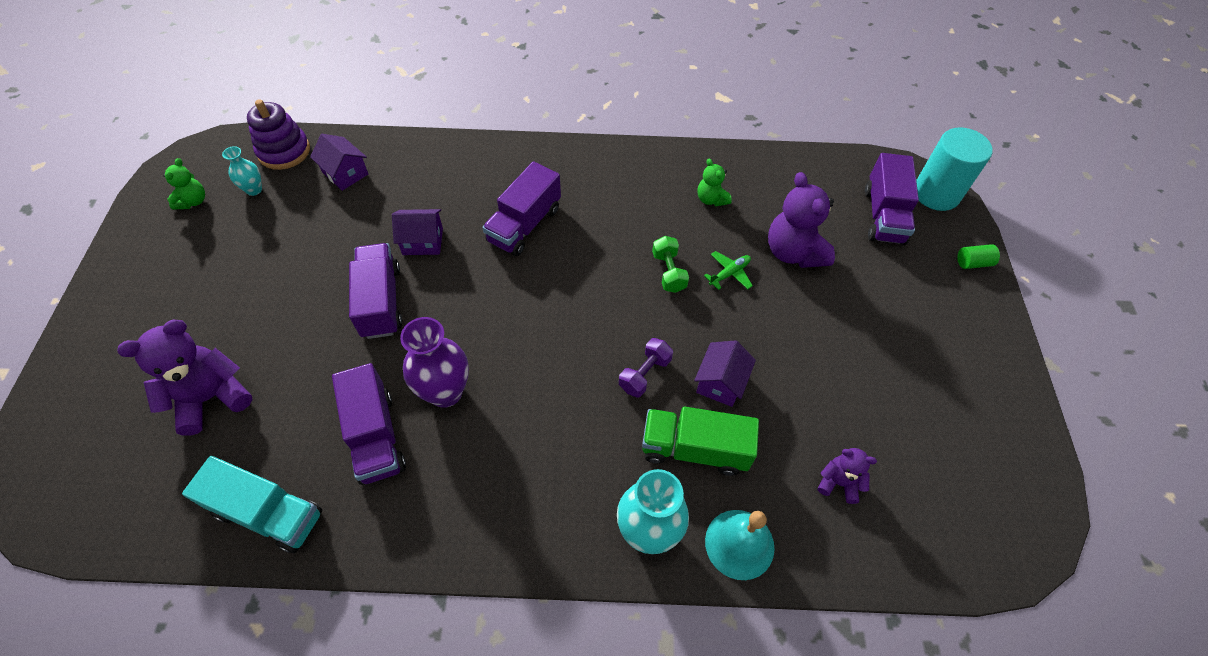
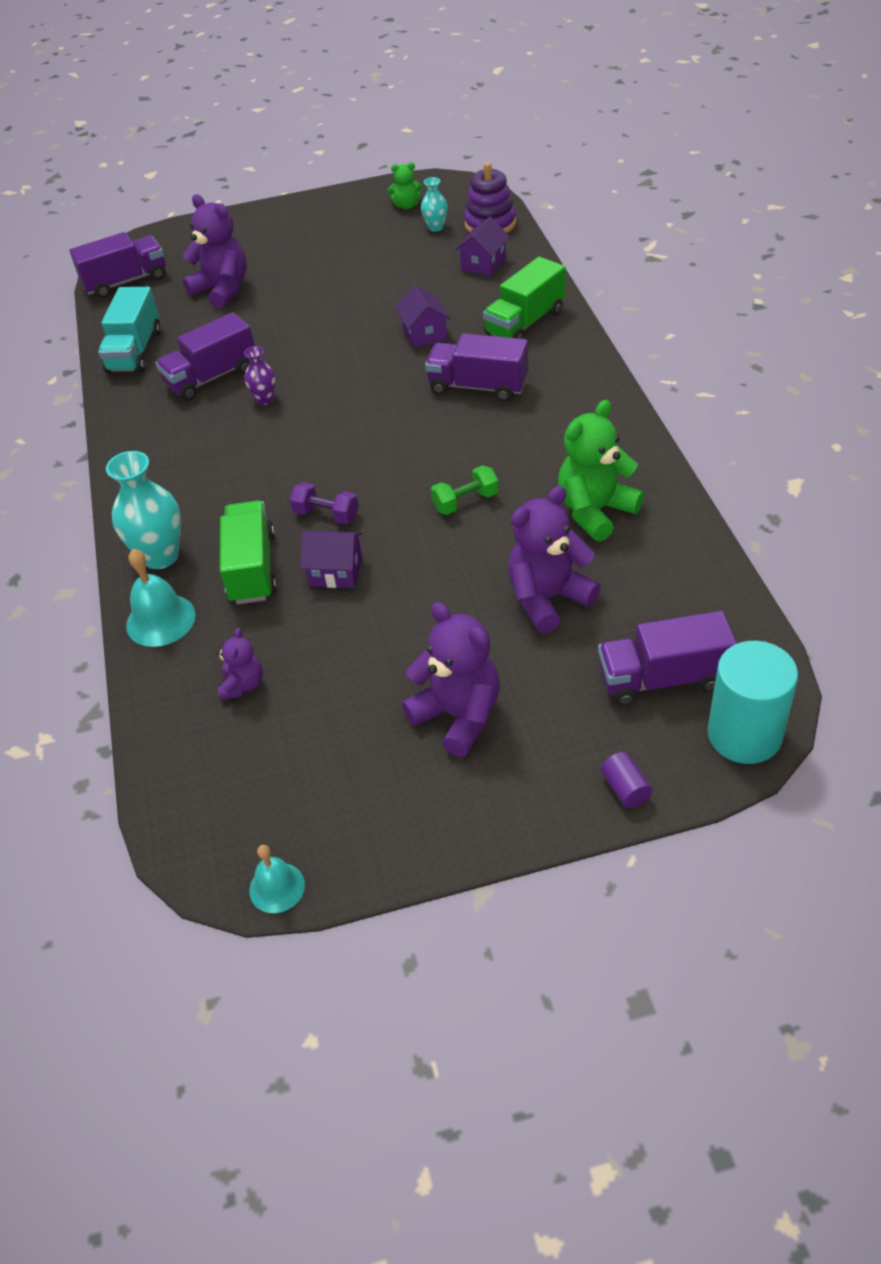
camera: 80 degrees right, 10 degrees down
(381, 302) = (345, 334): purple truck -> purple truck (126, 282)
(445, 392) = (265, 399): purple vase -> purple vase, size x0.54
(455, 171) = (525, 323): none -> green truck
(711, 199) = (595, 511): green teddy bear -> green teddy bear, size x1.86
(729, 273) = (486, 549): green plane -> none
(897, 336) = (458, 715): none -> purple teddy bear
(973, 263) = (625, 788): green cylinder -> purple cylinder
(1049, 494) = (277, 887): none -> turquoise bell

